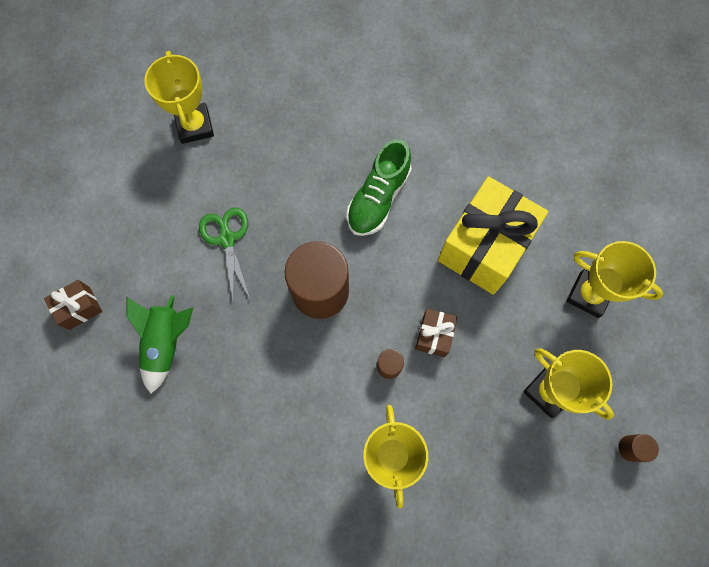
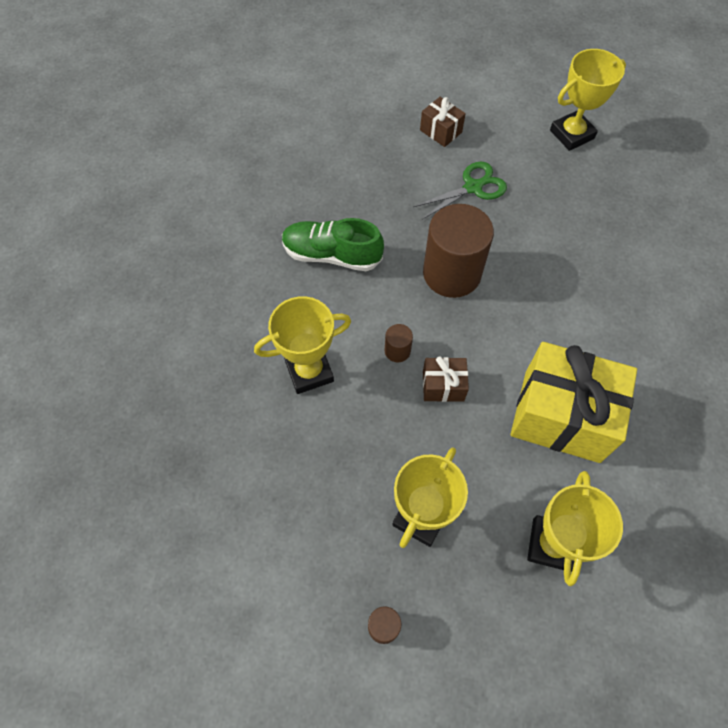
camera: 75 degrees right, 10 degrees down
(79, 308) = (370, 104): brown gift -> brown gift (441, 131)
(166, 343) = (360, 169): green rocket -> none
(378, 198) = (570, 301): green shoe -> green shoe (332, 255)

